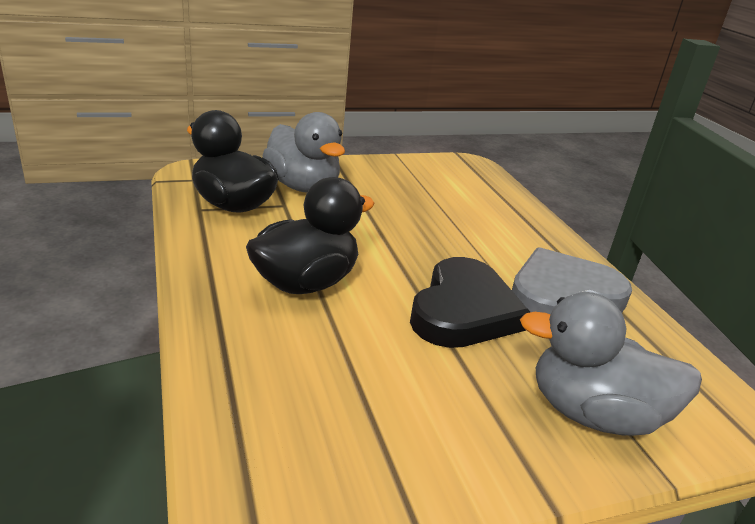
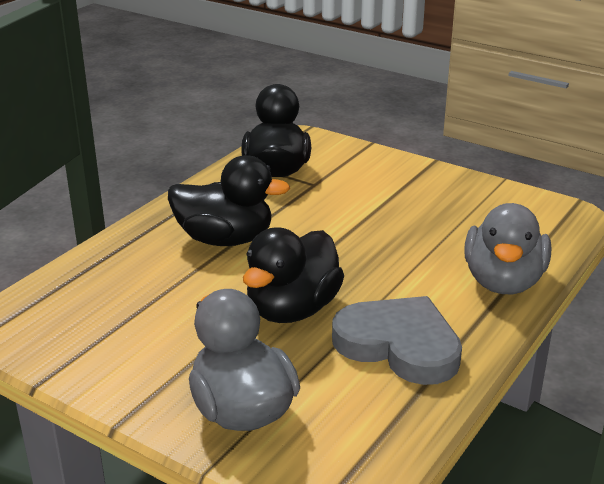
camera: 55 degrees right, 0 degrees up
(303, 186) = (355, 176): grey duck -> grey duck (503, 282)
(463, 311) = (292, 310): black heart -> black duck

